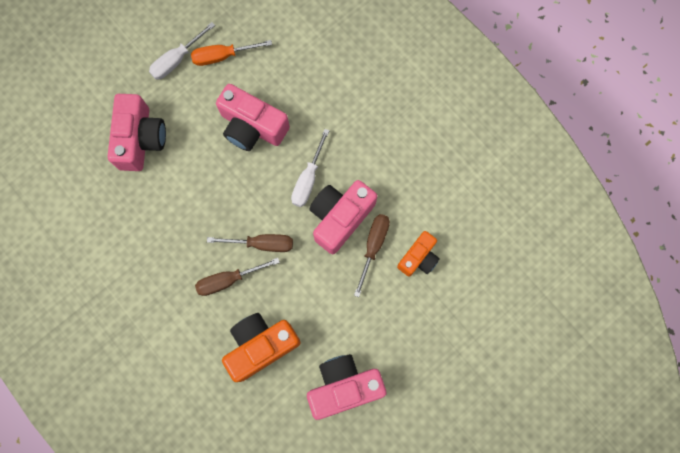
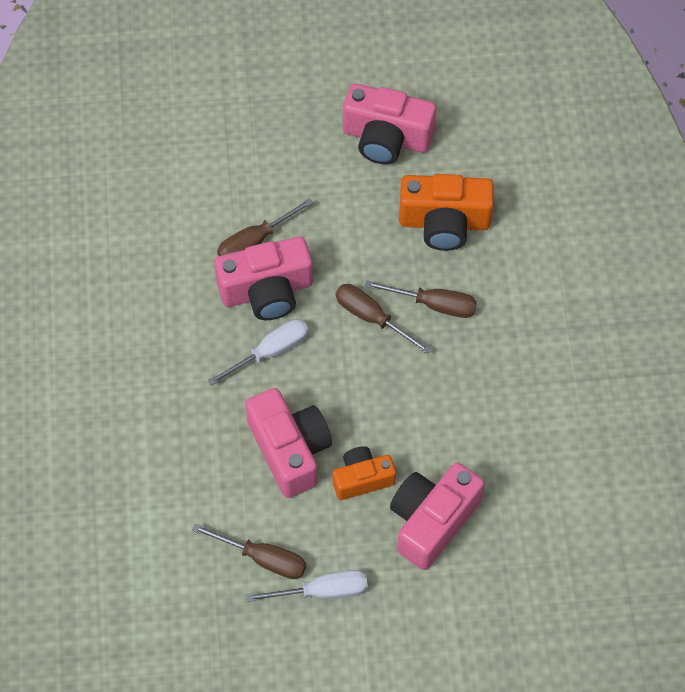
camera: 145 degrees left, 15 degrees down
(222, 56) = (263, 558): orange screwdriver -> brown screwdriver
(418, 258) = (216, 202): orange camera -> orange camera (362, 479)

